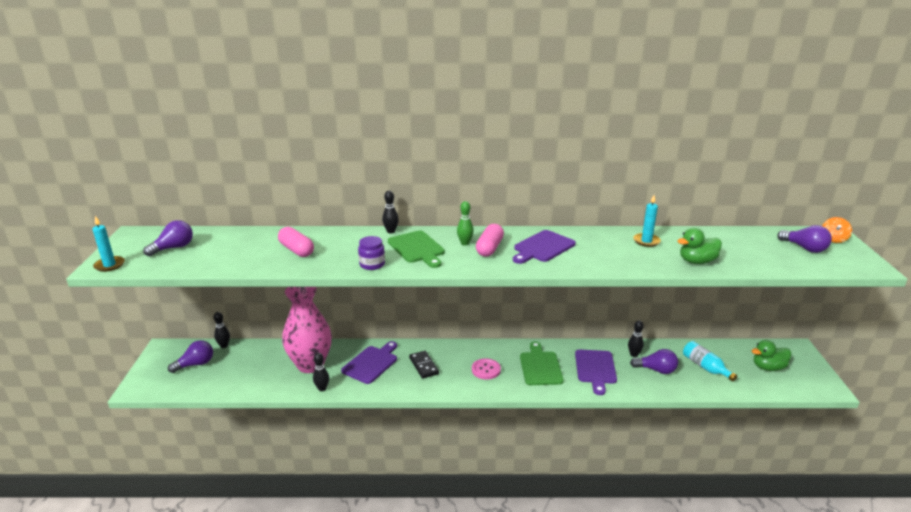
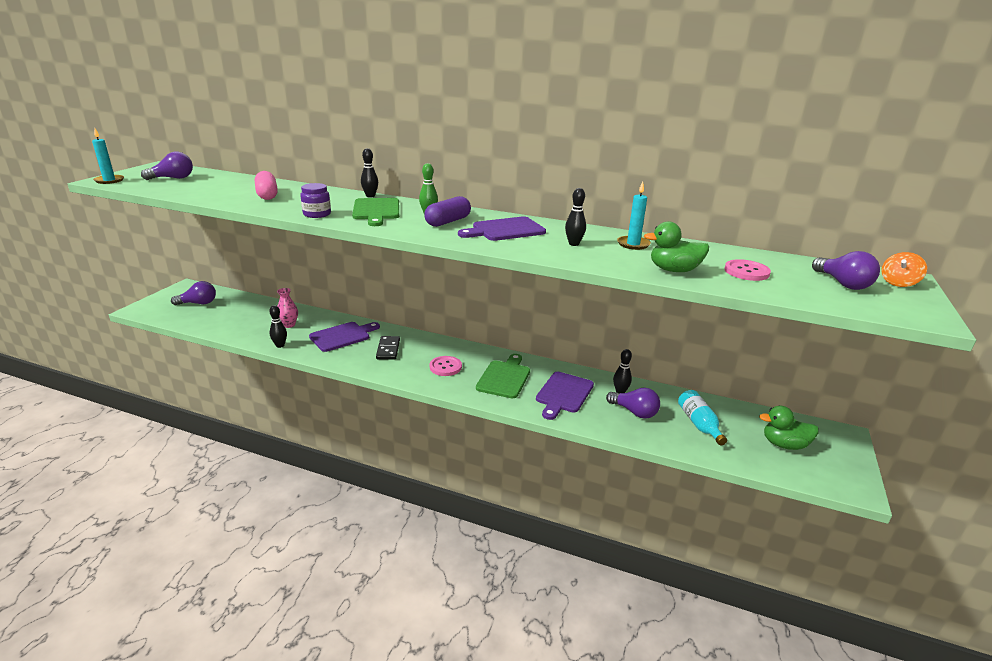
camera: 20 degrees right, 0 degrees up
(224, 346) = (234, 295): black bowling pin -> black bowling pin (574, 244)
(310, 364) = (289, 325): pink vase -> pink vase, size x0.43
(489, 248) = (448, 222): pink capsule -> purple capsule
(741, 251) = (746, 272): none -> pink button

